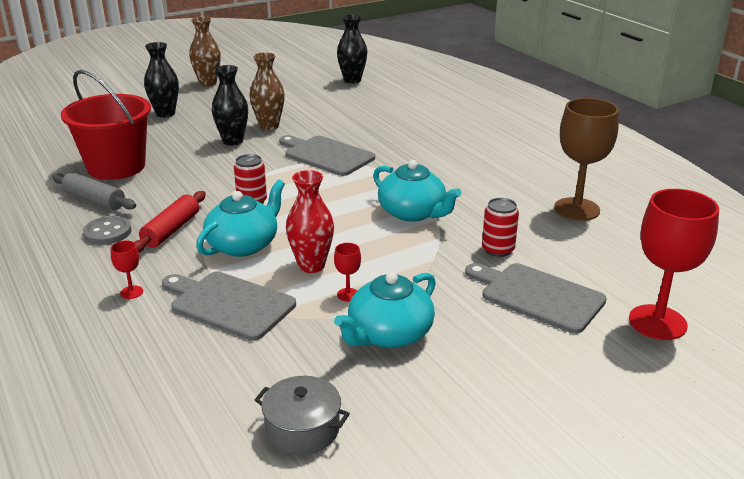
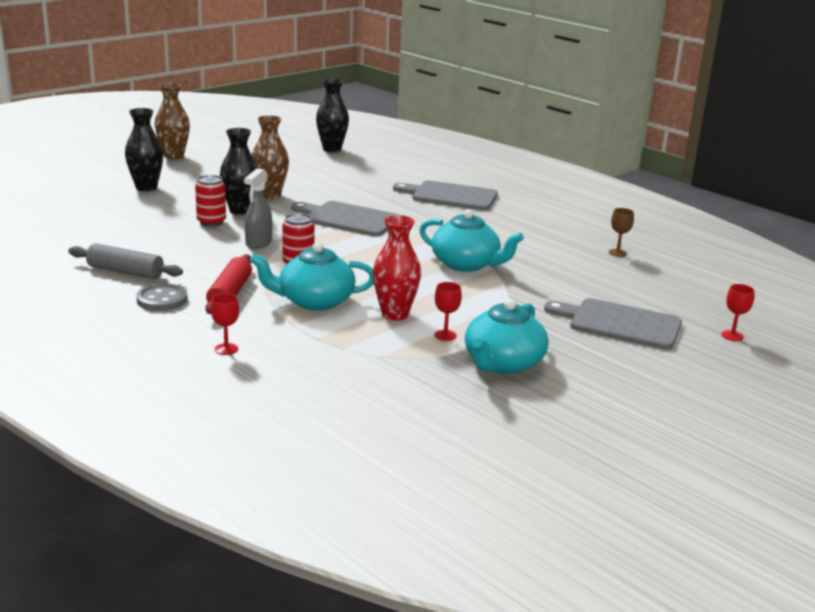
camera: 15 degrees left, 5 degrees down
(116, 167) = (127, 240): red bucket -> none
(228, 177) = (258, 243): none -> grey spray bottle
(229, 304) = (334, 352): grey cutting board -> grey cutting board (450, 196)
(243, 245) = (314, 301): turquoise teapot -> turquoise teapot turned 120 degrees counterclockwise
(302, 429) = (469, 441): grey pot -> none
(498, 249) = (564, 290): red can -> red can (211, 222)
(576, 209) = (617, 253): brown goblet -> brown goblet, size x0.42
(657, 322) = (732, 336): red goblet -> red goblet, size x0.42

